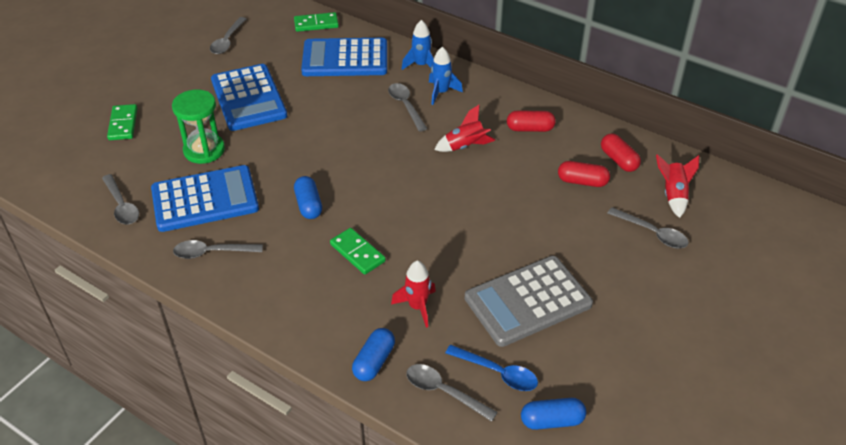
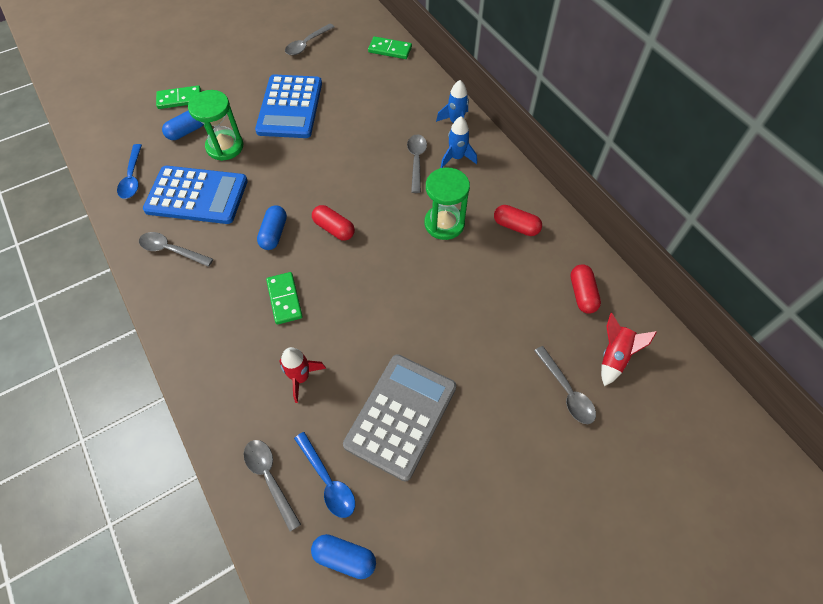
camera: 25 degrees right, 15 degrees up
(122, 206) = (132, 177): grey spoon -> blue spoon
(123, 124) = (180, 99): green domino -> green domino turned 60 degrees clockwise
(345, 58) = (393, 93): blue calculator -> none
(374, 361) = (231, 418): blue capsule -> blue capsule (187, 131)
(465, 146) = (444, 223): red rocket -> green hourglass
(528, 301) = (401, 415): grey calculator -> grey calculator turned 120 degrees clockwise
(582, 181) = (531, 304): red capsule -> red capsule (334, 228)

